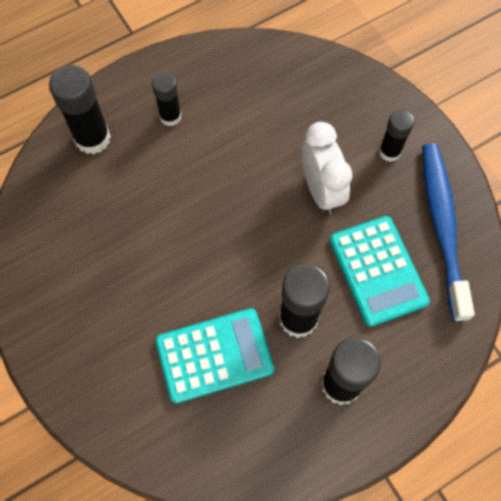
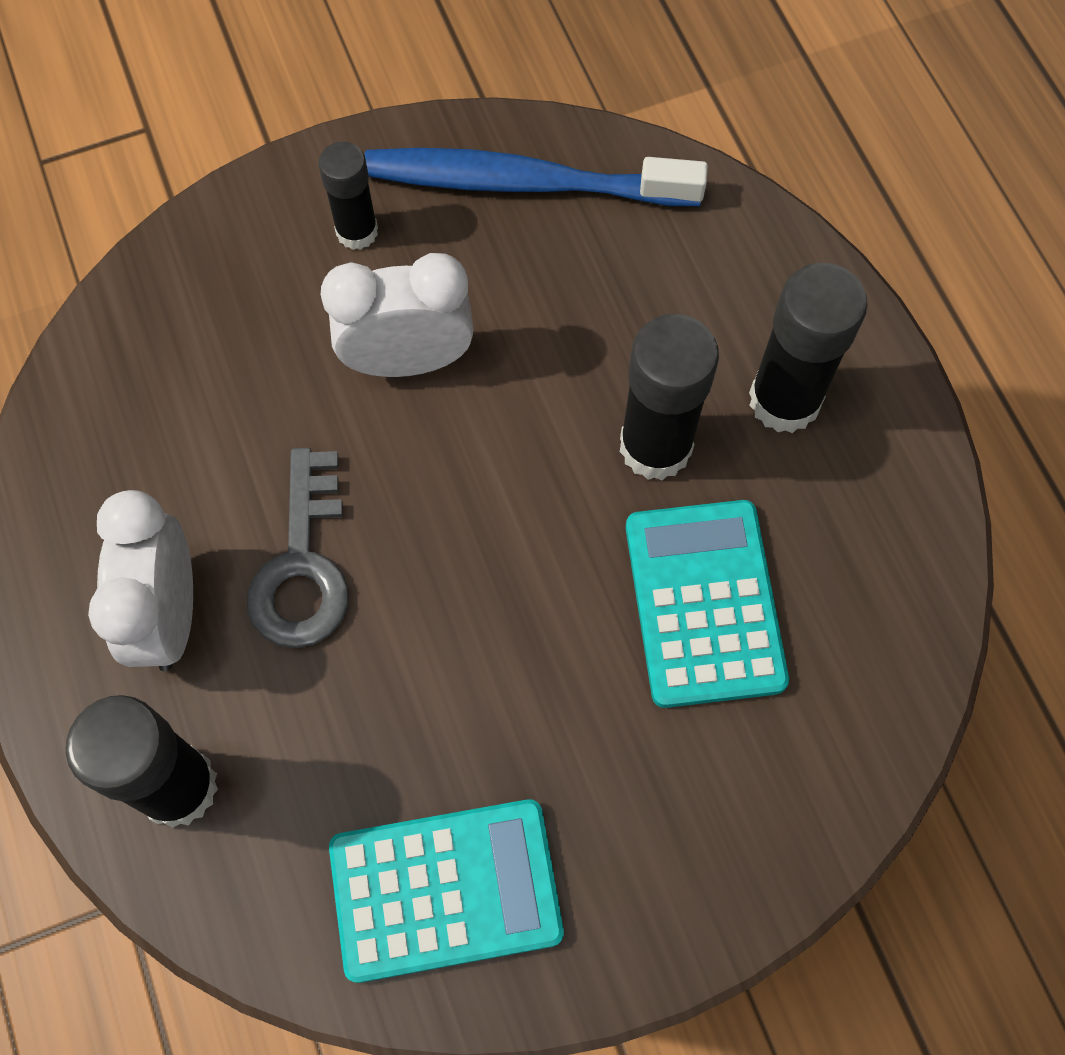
camera: 80 degrees left, 0 degrees up
(170, 116) = (169, 615): black glue stick -> white clock
(203, 165) = (303, 565): none -> grey key
(378, 271) = (587, 300): turquoise calculator -> turquoise calculator (445, 890)

